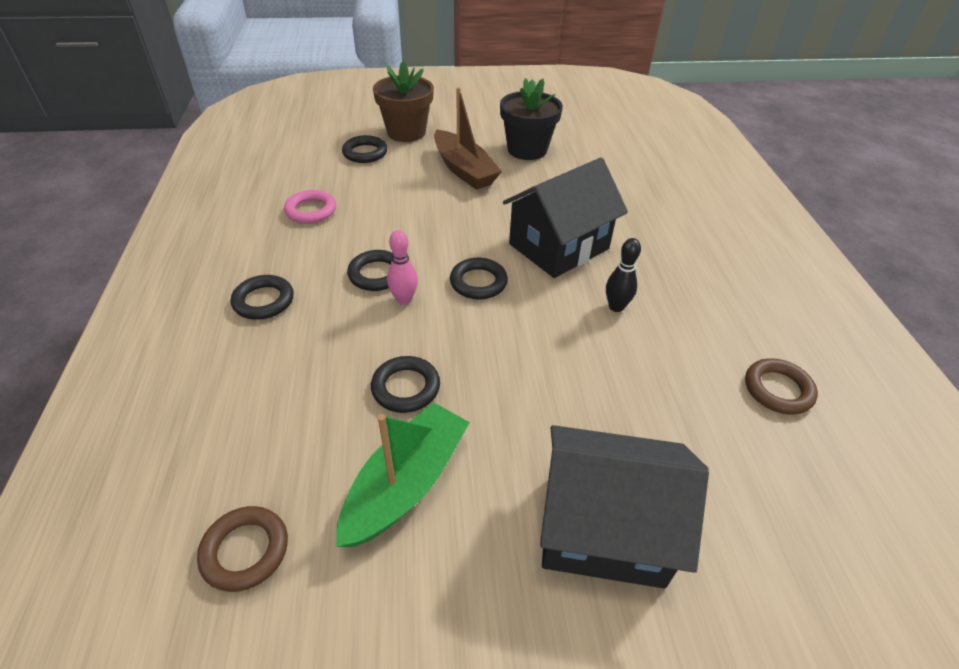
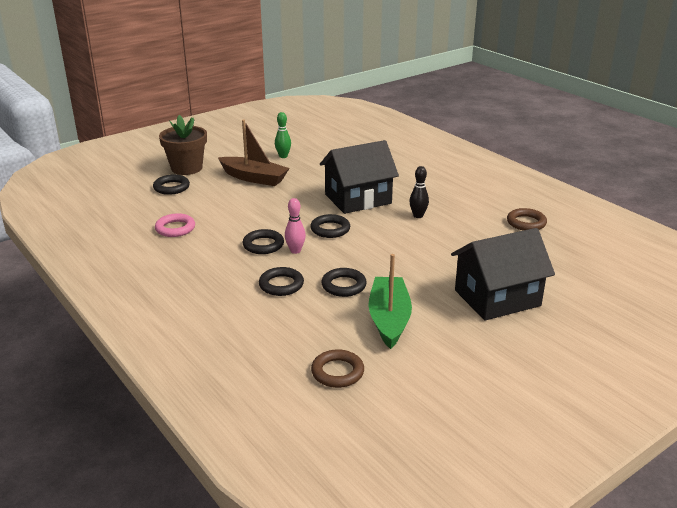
camera: 30 degrees left, 15 degrees down
(263, 301) = (206, 280): black ring -> black ring (281, 285)
(527, 150) = (283, 156): black flower pot -> green bowling pin
(559, 246) = (358, 199): black house -> black house turned 45 degrees clockwise

